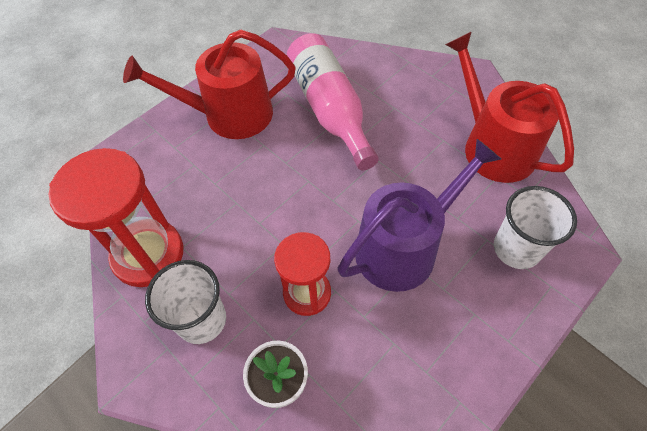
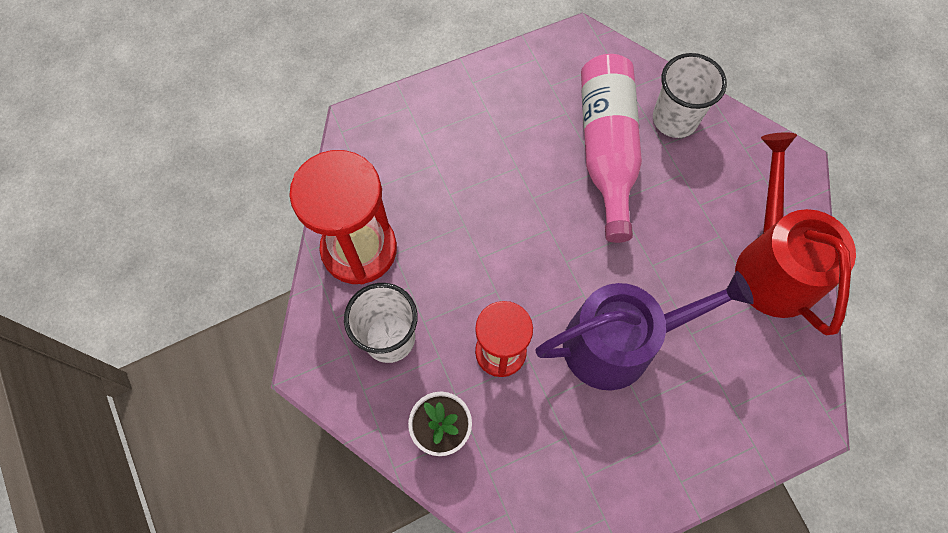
camera: 20 degrees right, 10 degrees up
(229, 115) = (493, 116): red watering can -> none
(516, 249) = (738, 392): white cup -> white cup (674, 119)

